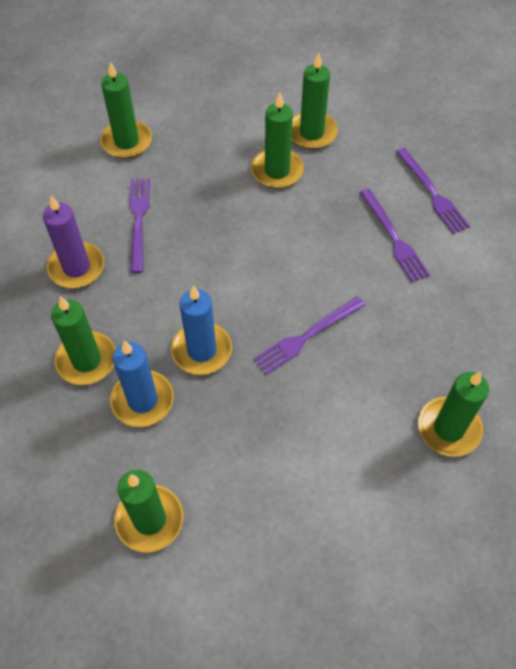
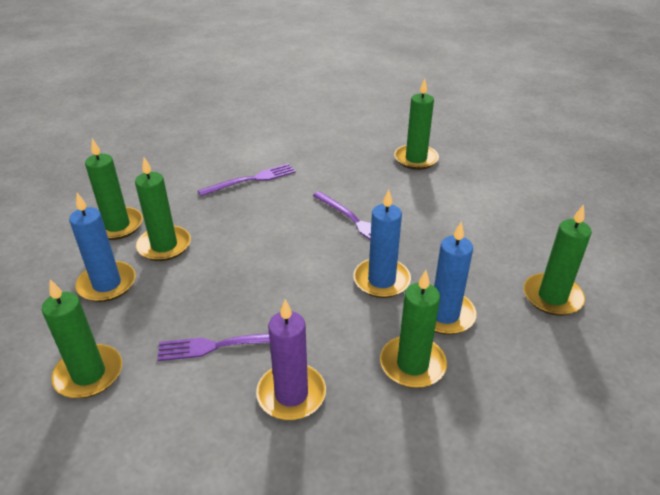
camera: 95 degrees left, 20 degrees down
(227, 137) = (107, 284): none -> blue candle
(432, 193) = (205, 162): purple fork -> none

